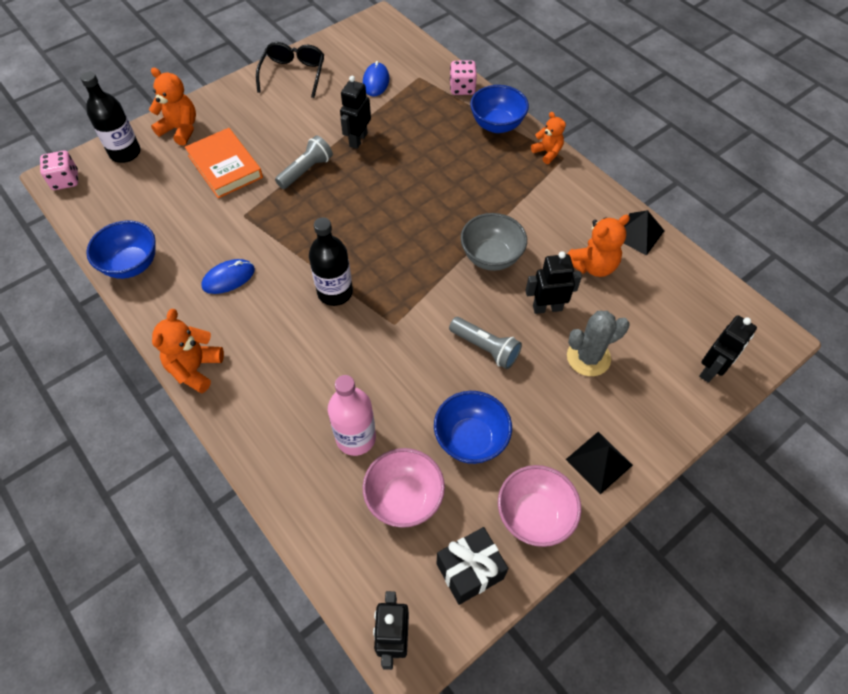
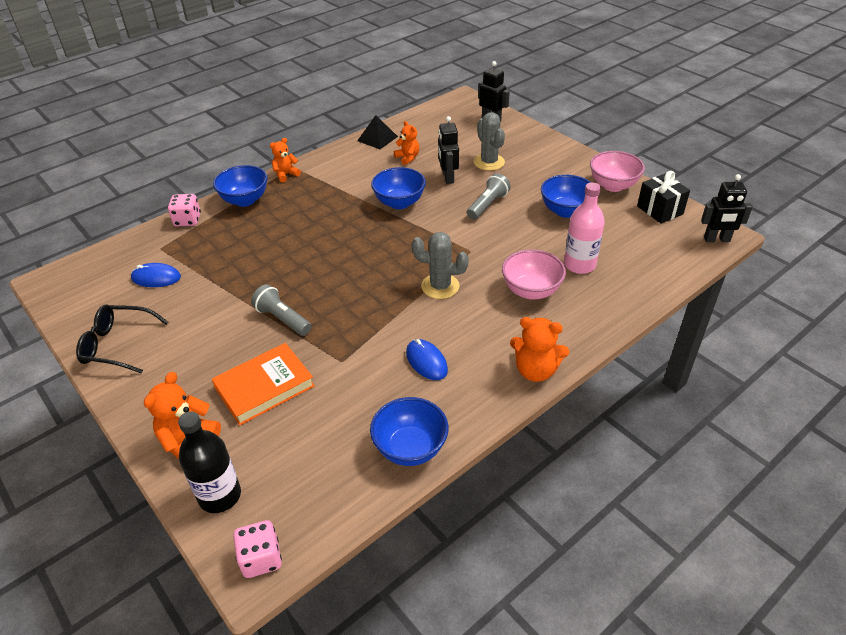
camera: 90 degrees left, 15 degrees down
(335, 292) = (440, 286): black bottle -> grey cactus
(358, 140) = (244, 285): black robot -> none
(404, 498) = (620, 239): pink bowl -> pink bowl (531, 291)
(491, 257) = (399, 203): grey bowl -> blue bowl
(593, 265) = (407, 158): orange teddy bear -> orange teddy bear, size x0.66
(599, 462) = (567, 161): black pyramid -> none

